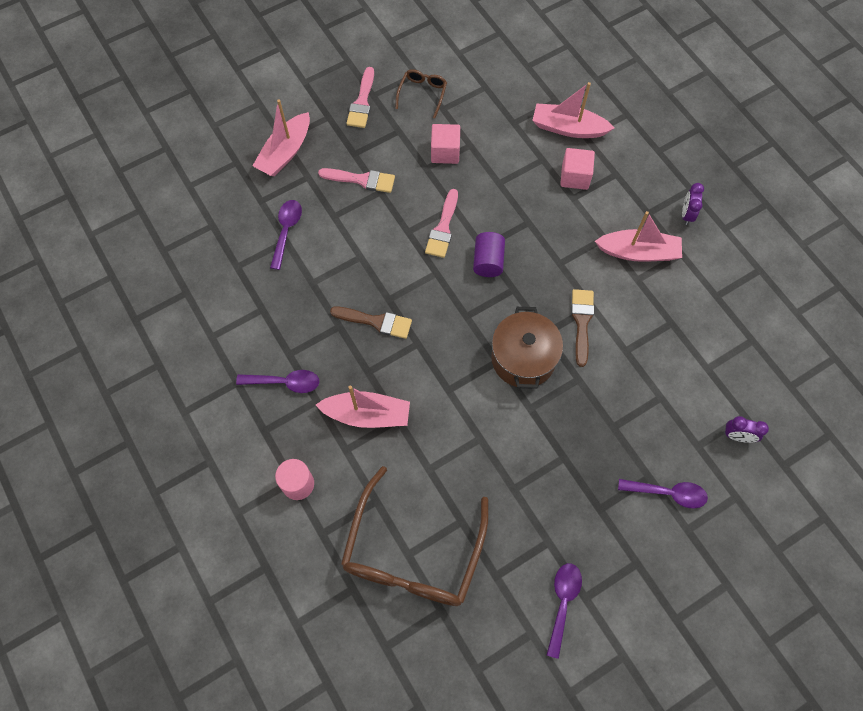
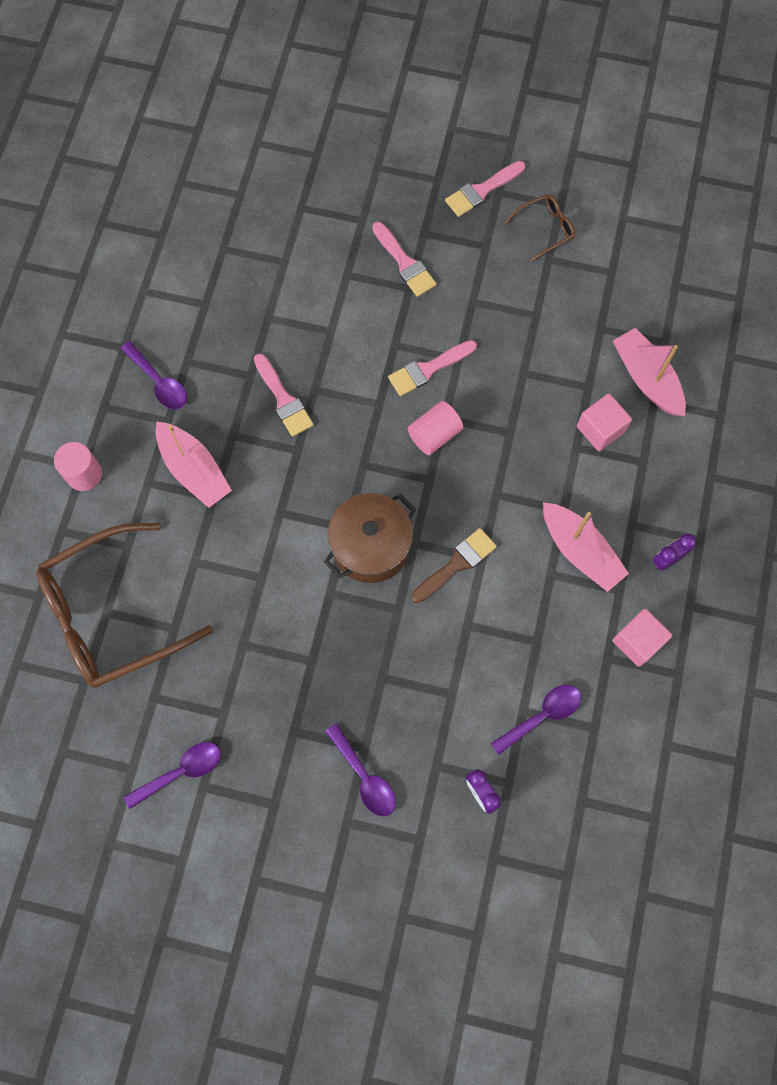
camera: 45 degrees right, 5 degrees up
(285, 152) = (366, 181): pink boat -> none
(286, 231) = (294, 253): purple spoon -> purple spoon (542, 715)
(376, 322) = (283, 399): brown brush -> pink brush
(445, 152) = (506, 301): pink cube -> pink cube (637, 641)
(488, 261) = (434, 435): purple cylinder -> pink cylinder

